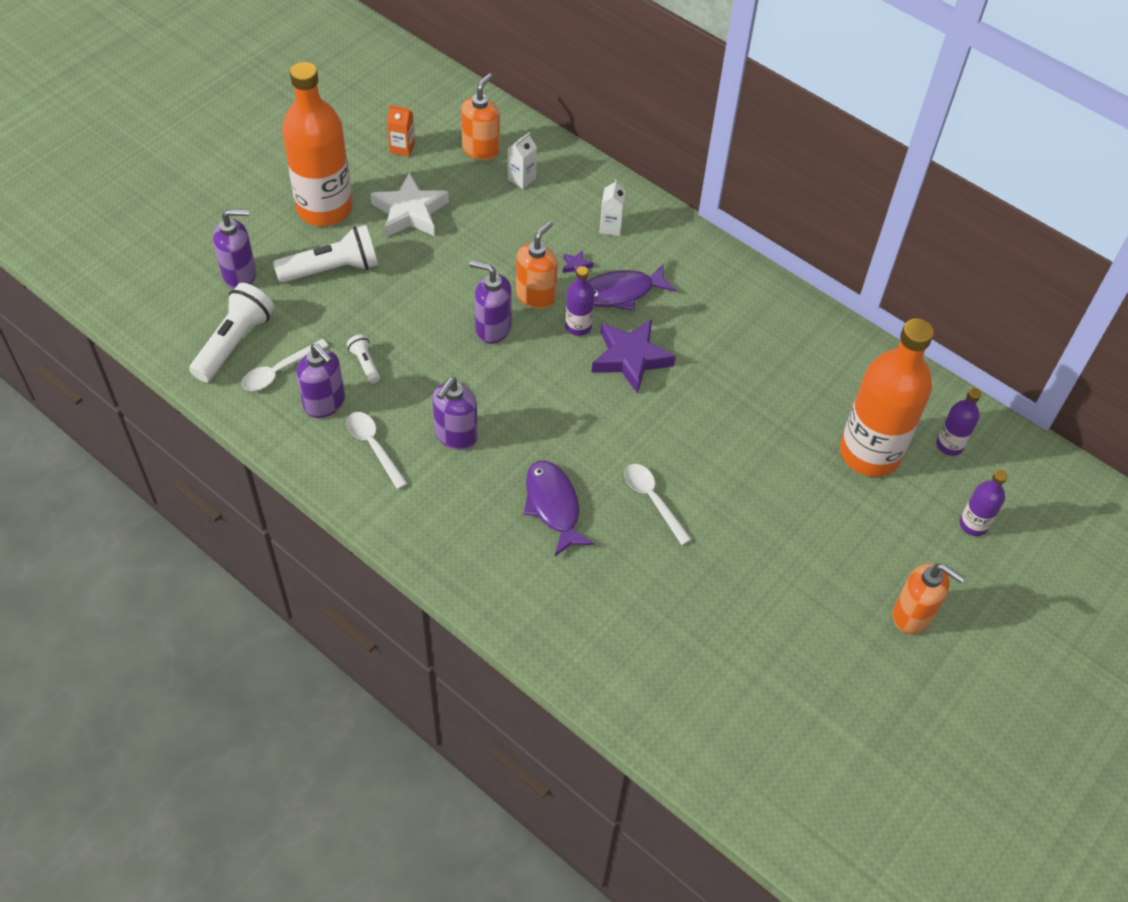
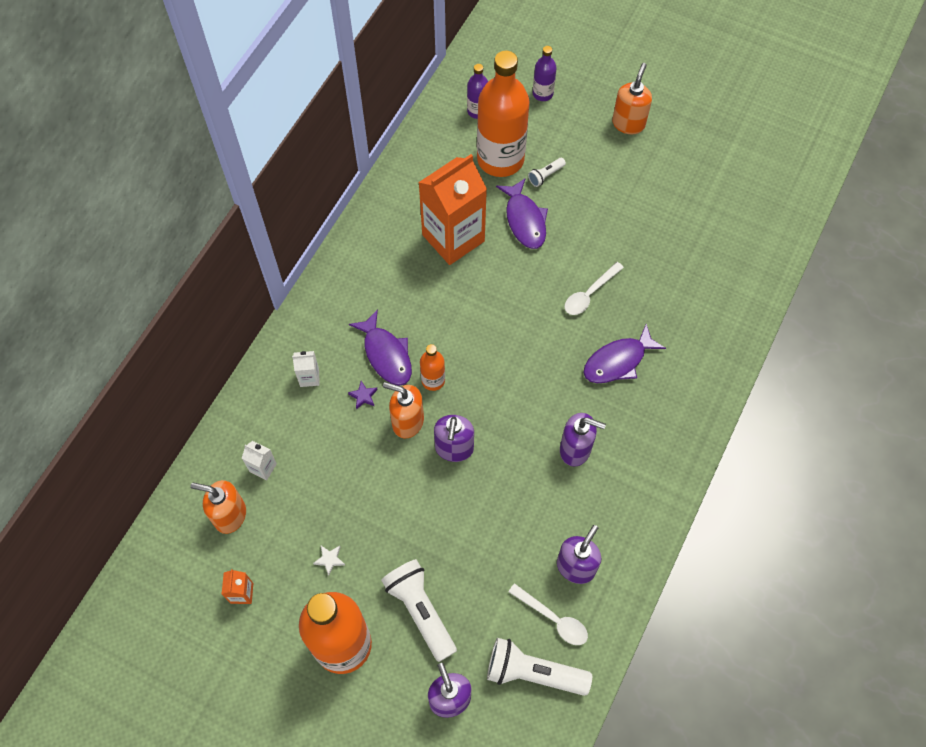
camera: 100 degrees left, 10 degrees up
(365, 363) = (523, 545): white flashlight -> white flashlight (545, 175)
(373, 446) = (607, 511): white spoon -> none
(410, 212) = (329, 559): white star -> white star, size x0.41
(578, 326) = (433, 380): purple bottle -> orange bottle
(630, 358) = (456, 334): purple star -> none
(759, 381) = (453, 238): none -> orange carton
(772, 458) = (524, 220): none -> purple fish

